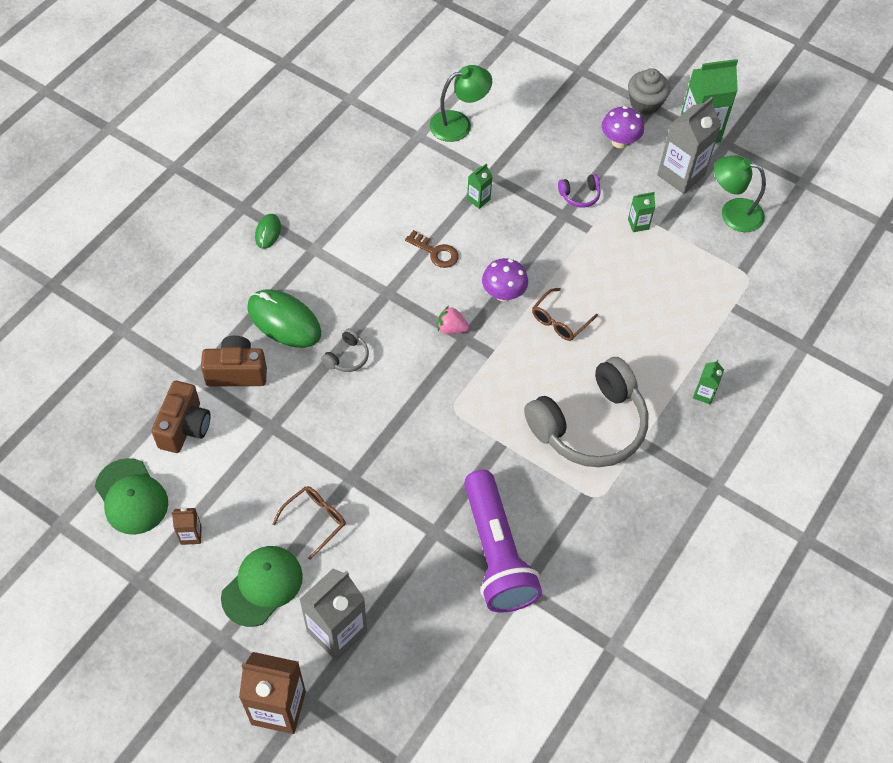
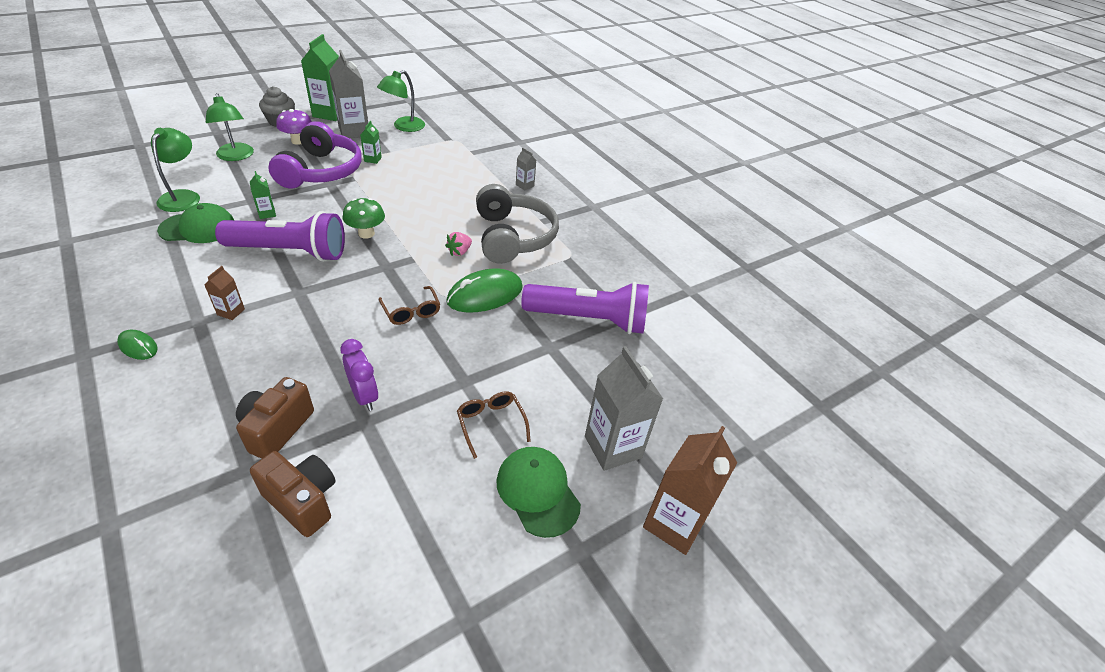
camera: 70 degrees left, 15 degrees down
(131, 497) = (350, 591): green cap -> green cap (198, 228)
(191, 535) = (441, 540): brown carton -> brown carton (231, 312)
(284, 321) = (255, 370): green mouse -> green mouse (485, 294)
(297, 411) = (364, 396): none -> purple clock
(347, 357) = (338, 340): grey headphones -> none
(435, 252) = (290, 252): brown key -> purple flashlight
(451, 328) = (370, 270): pink strawberry -> pink strawberry (459, 252)
(503, 294) = (366, 233): purple mushroom -> green mushroom
(550, 114) = (236, 156): none -> green lamp
(560, 320) = (416, 217): brown glasses -> brown glasses (411, 311)
(580, 195) = (321, 171): purple headphones -> purple headphones, size x2.49
(704, 394) = (525, 185): green carton -> grey carton

